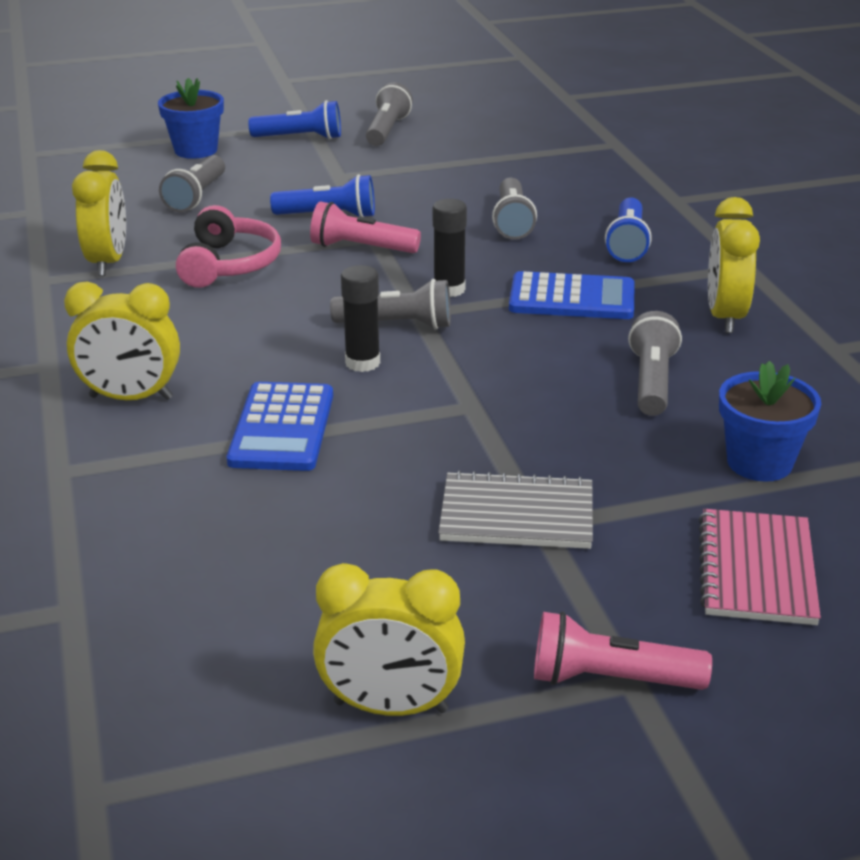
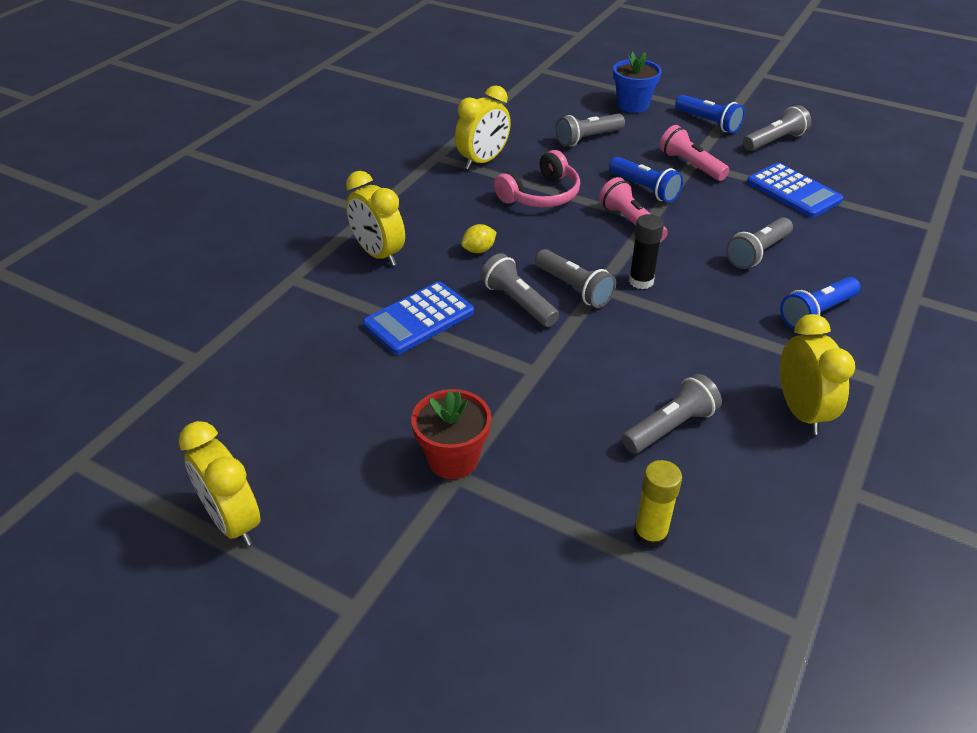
camera: 45 degrees right, 10 degrees up
(243, 340) = (479, 250): none -> yellow lemon
(362, 363) = (518, 303): black glue stick -> grey flashlight
(517, 515) = (453, 459): grey notebook -> red flower pot
(572, 298) = (711, 333): blue calculator -> blue calculator (793, 191)
(610, 679) = (345, 600): pink flashlight -> pink flashlight (690, 165)
(724, 317) = (801, 411): yellow clock -> yellow clock turned 120 degrees clockwise
(756, 570) = (528, 605): pink notebook -> none
(759, 462) = (650, 535): blue flower pot -> yellow glue stick

